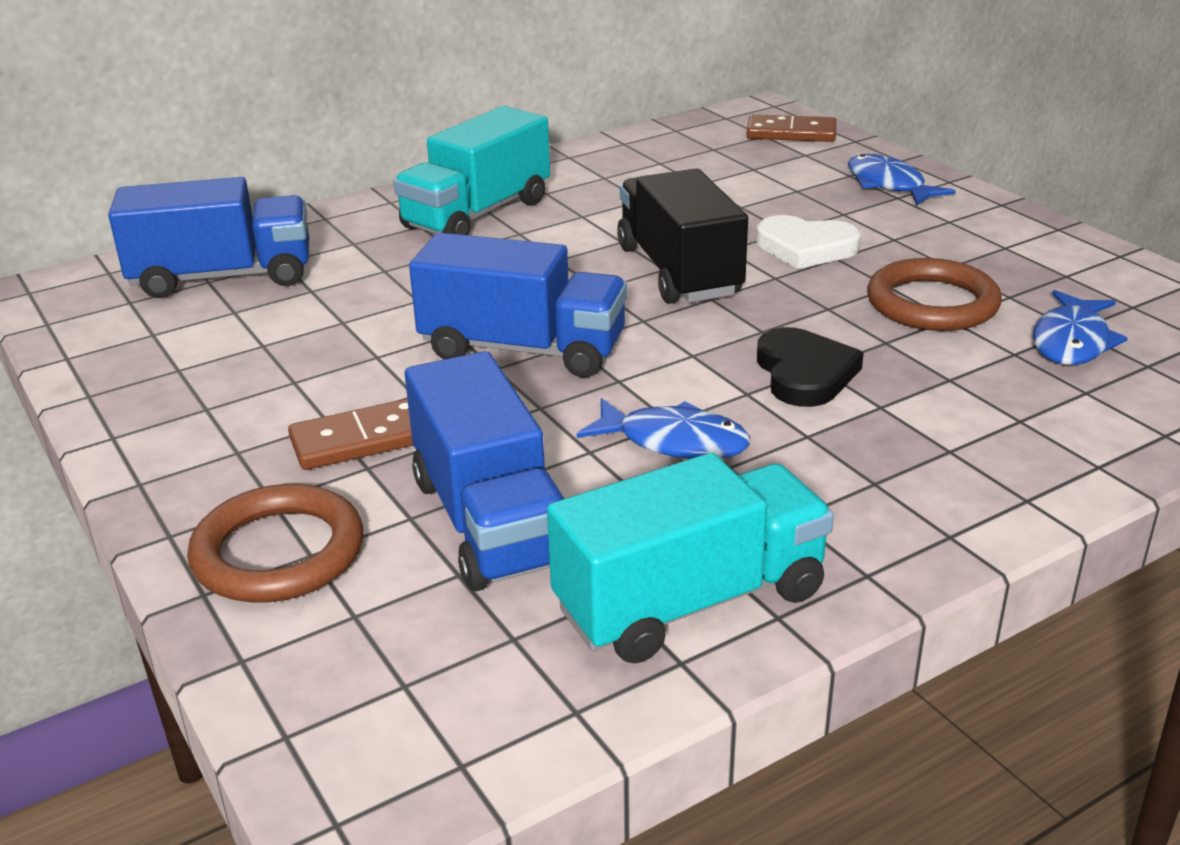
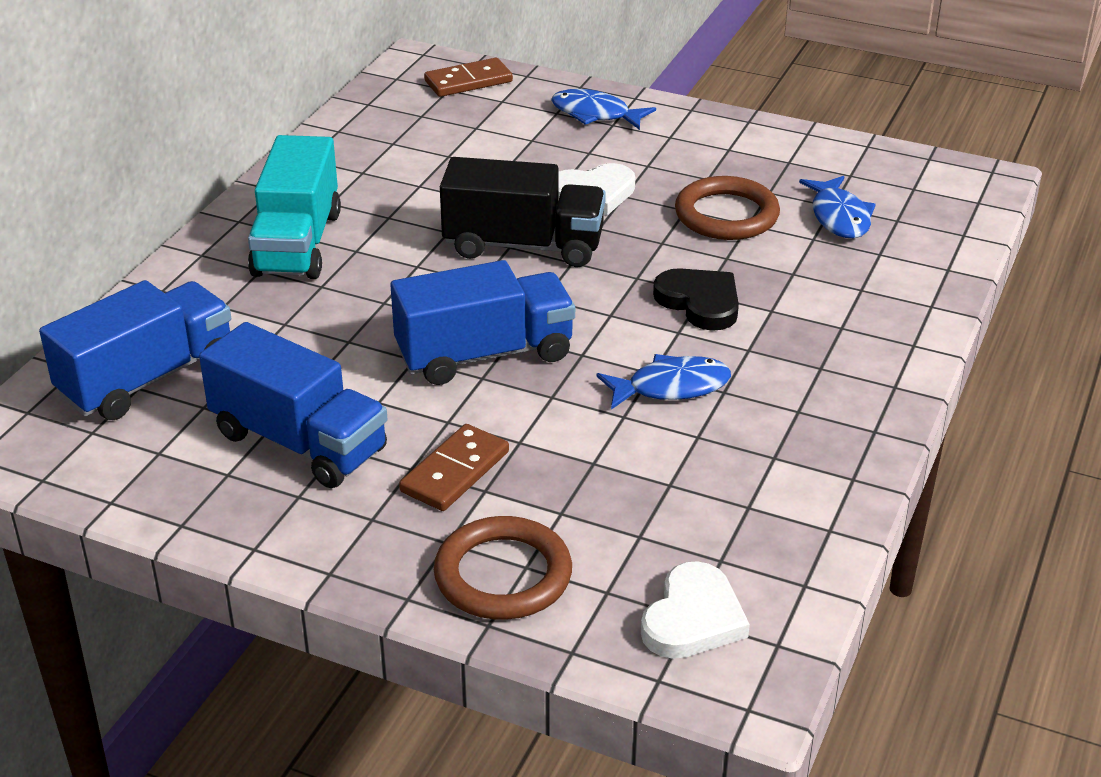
camera: 35 degrees left, 5 degrees up
(405, 686) = (693, 618): none -> white heart
(490, 521) = (617, 493): blue truck -> blue truck (299, 442)
(679, 271) = (523, 246): black truck -> black truck turned 150 degrees clockwise
(690, 601) = (796, 491): turquoise truck -> none

